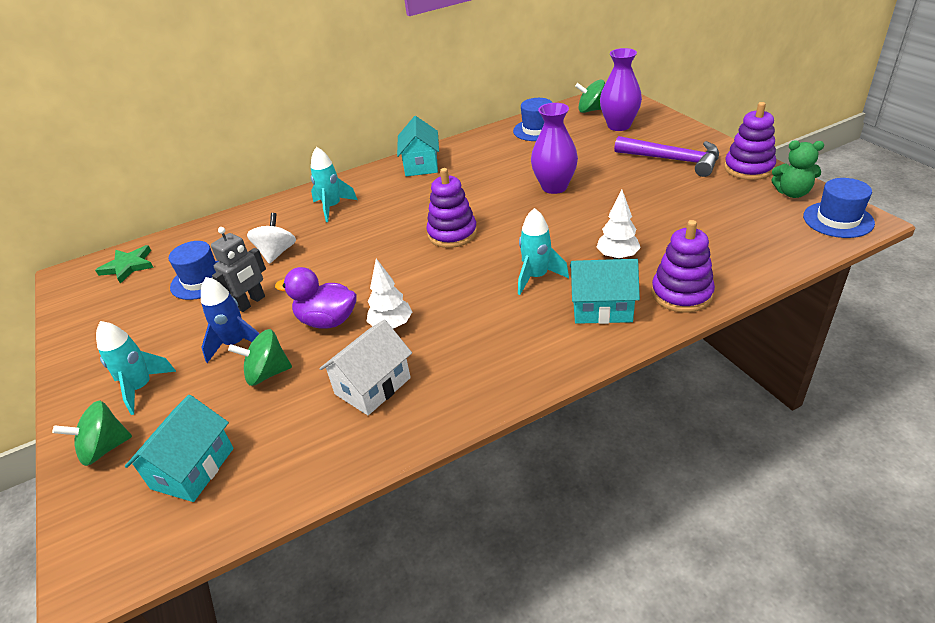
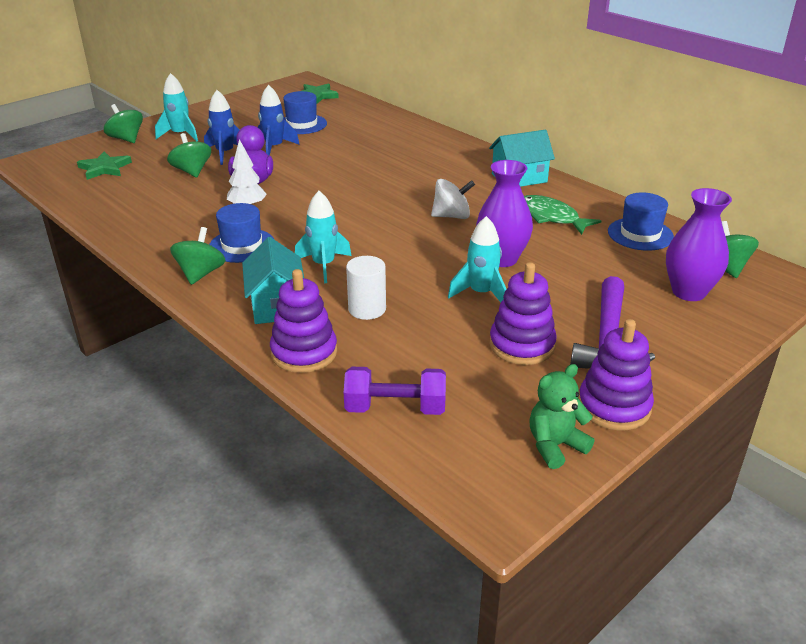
camera: 70 degrees right, 5 degrees down
(193, 468) = (104, 168): turquoise house -> green star
(251, 303) = (274, 148): grey robot -> blue rocket
(276, 253) = (343, 143): white spinning top -> white spinning top (452, 216)
(332, 207) = (421, 151): turquoise rocket -> turquoise rocket (481, 293)
(373, 386) = (175, 212): white house -> none
(452, 233) = (390, 213): purple stacking toy -> purple stacking toy (522, 345)
(496, 159) = (551, 217): none -> green fish
(528, 361) = (200, 274): none -> green spinning top
(617, 256) = (367, 309): white tree -> white cylinder
(757, 252) = (395, 408): none -> purple dumbbell
(792, 193) = (555, 446): green teddy bear -> green teddy bear turned 60 degrees clockwise
(838, 220) = (492, 486): blue hat -> blue hat (242, 245)

